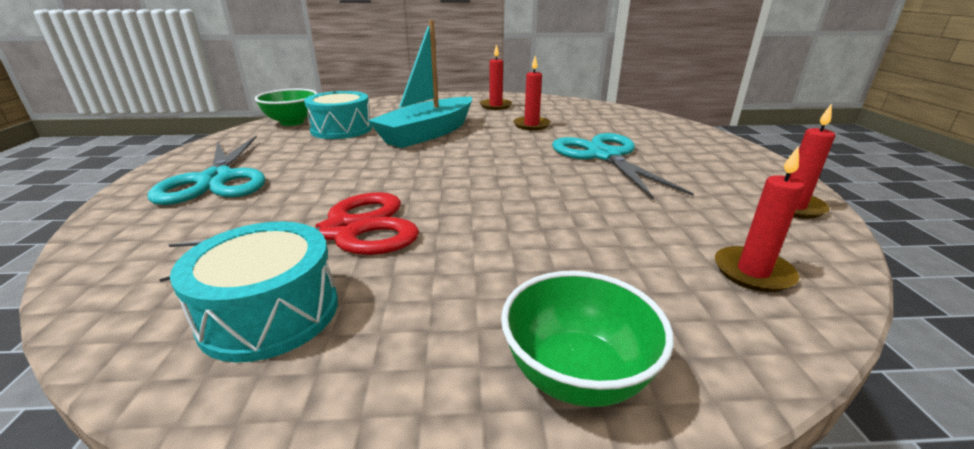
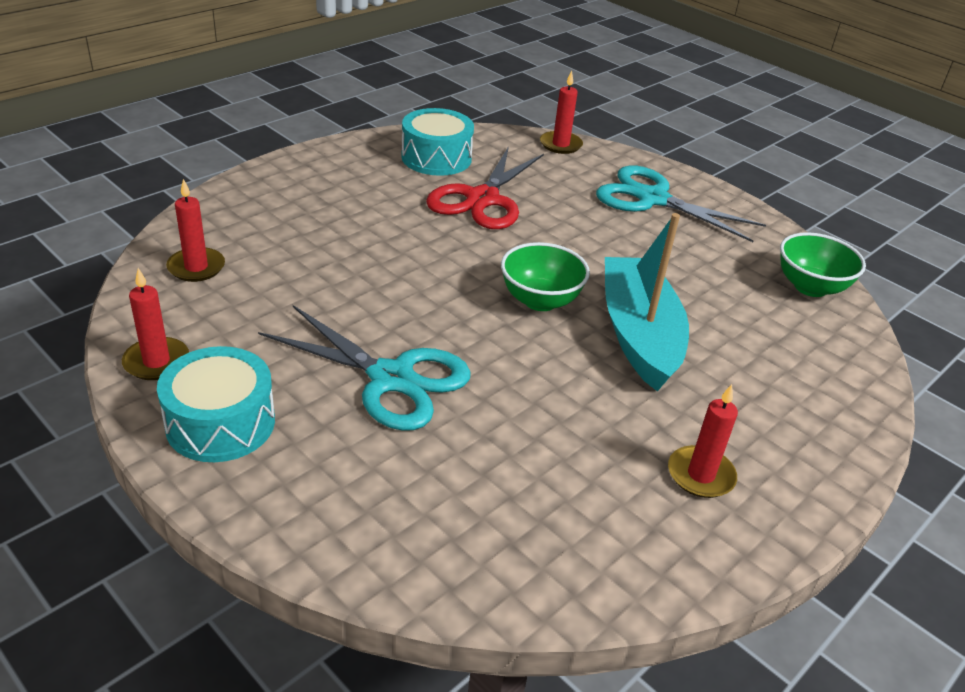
camera: 135 degrees right, 10 degrees up
(341, 129) = (734, 298): turquoise drum -> turquoise drum (220, 423)
(531, 125) = (558, 424): red candle -> red candle (560, 145)
(577, 375) = (275, 184): green bowl -> green bowl (540, 300)

